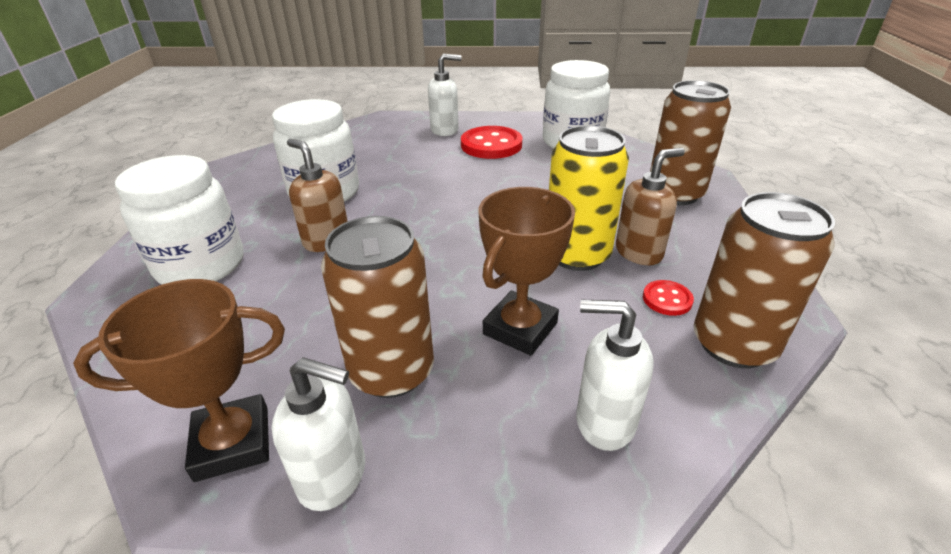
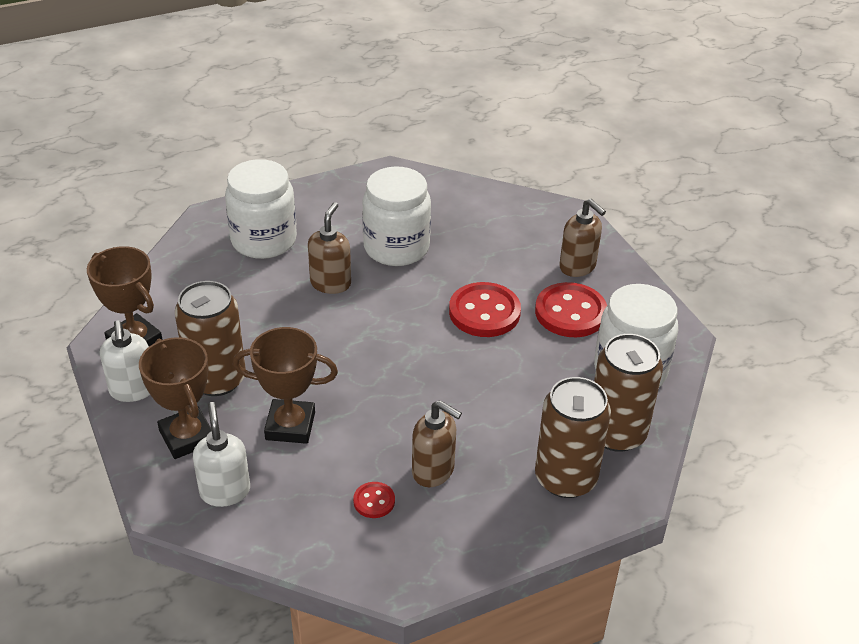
camera: 60 degrees right, 5 degrees up
(445, 130) = (578, 267): white soap dispenser -> brown soap dispenser
(455, 176) = (484, 312): none -> red button
(478, 434) = (187, 437): none -> brown trophy
(577, 255) = (403, 432): yellow can -> none
(733, 344) = (339, 549): brown can -> brown can (616, 433)

